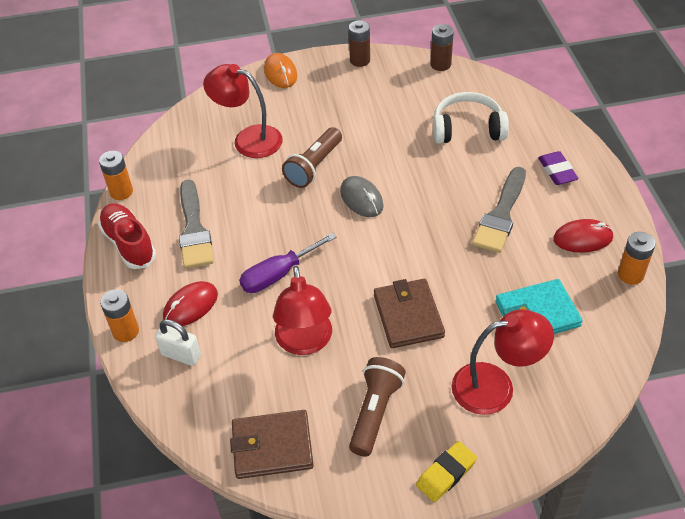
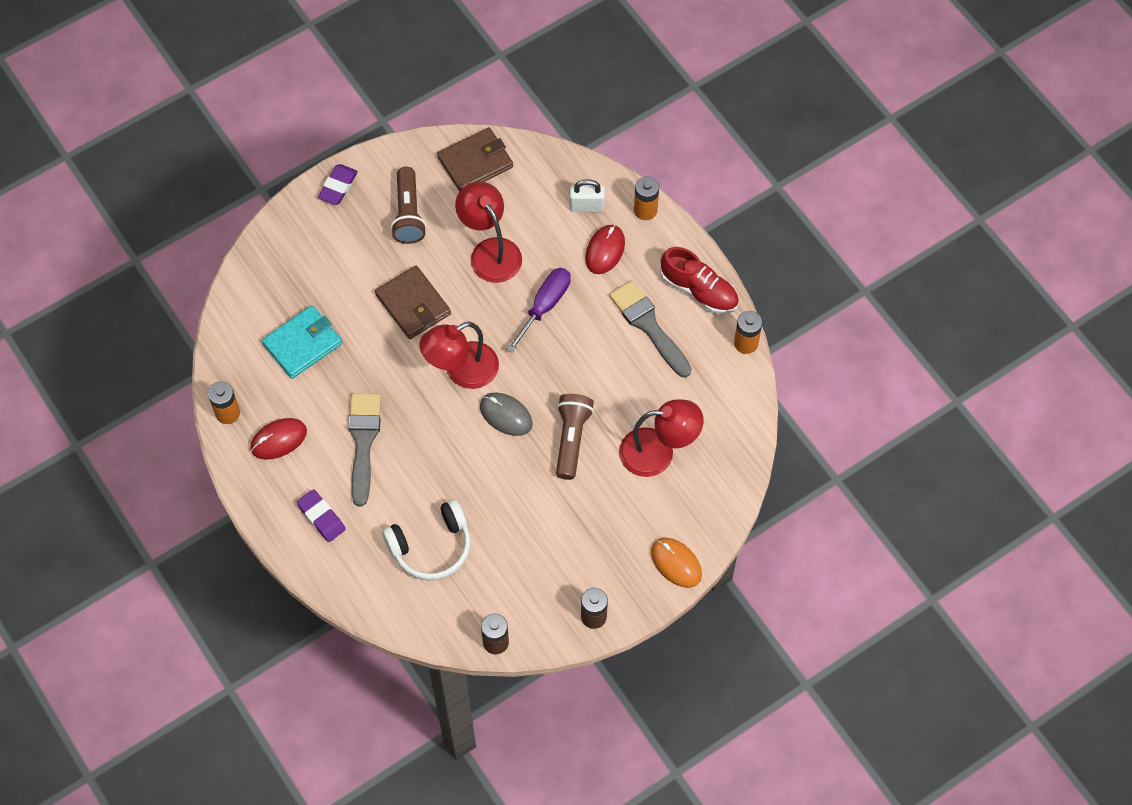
camera: 155 degrees right, 15 degrees up
(446, 474) = (338, 187): yellow eraser -> purple eraser
(495, 386) = (320, 266): red lamp -> red lamp (462, 371)

